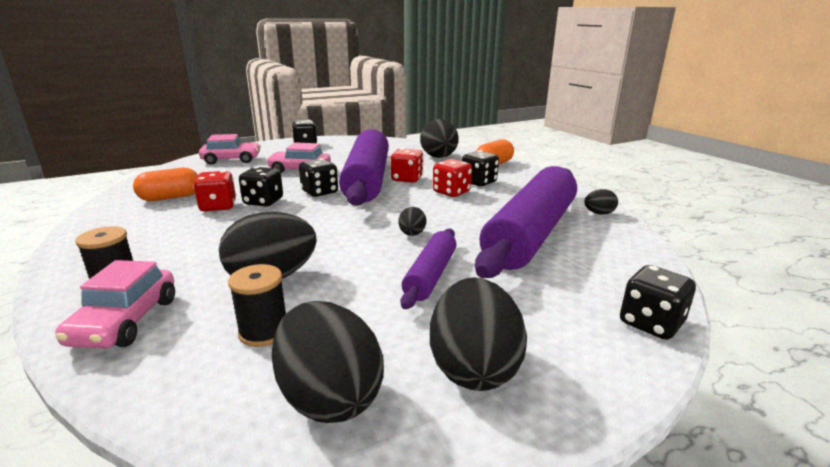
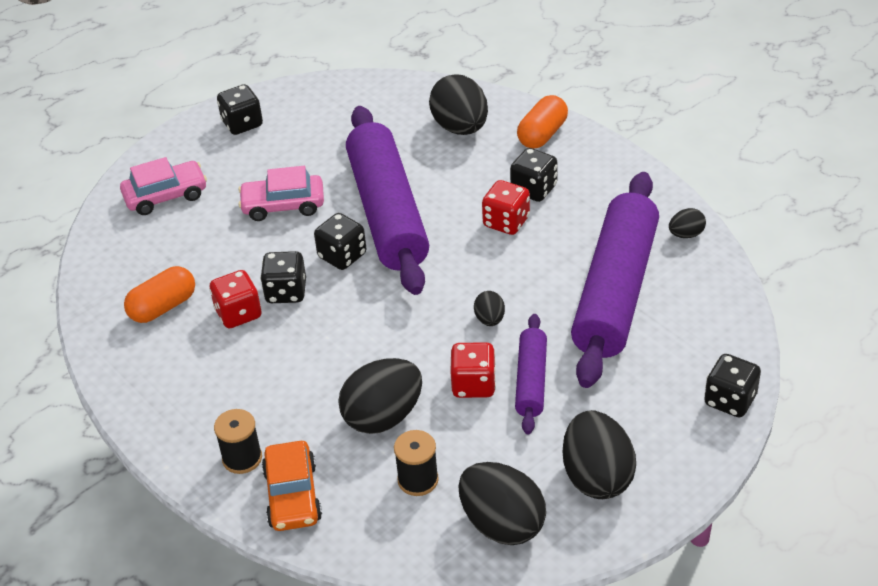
camera: 10 degrees left, 20 degrees up
(125, 321) = (292, 495): pink car -> orange car
(407, 179) = (438, 200): red dice -> red dice (473, 384)

